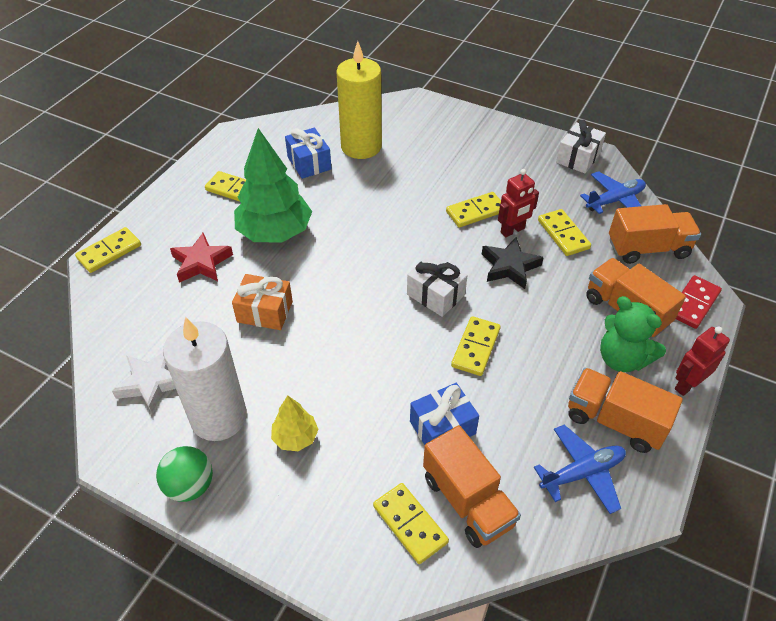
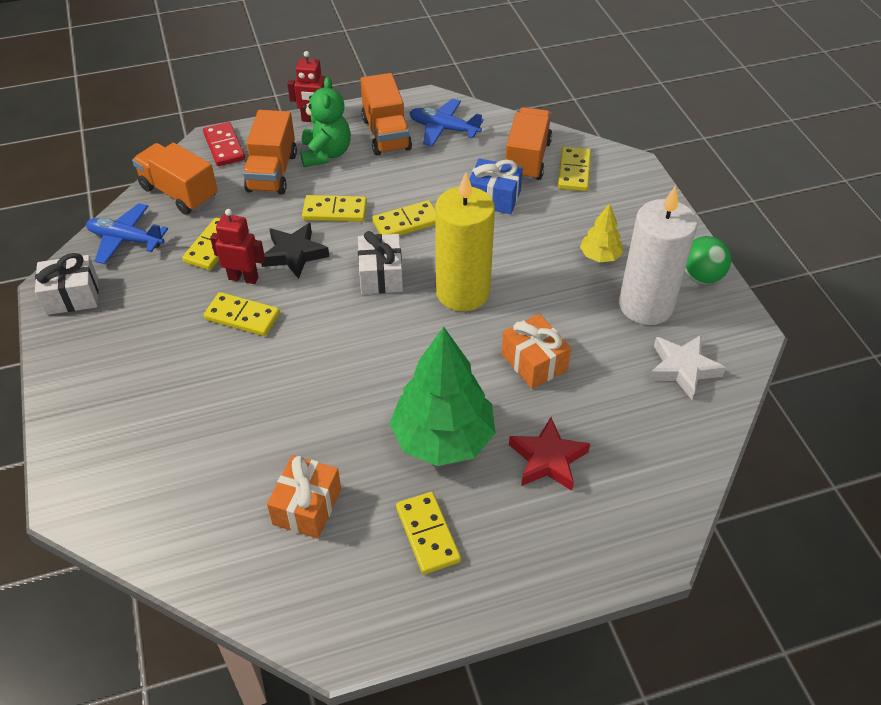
camera: 135 degrees left, 0 degrees up
(109, 252) = (637, 552): yellow domino -> yellow domino (335, 211)
(309, 163) = (307, 507): blue gift -> orange gift
(361, 147) = (226, 483): yellow candle -> yellow candle (462, 292)
(693, 304) = (224, 146): red domino -> red domino turned 75 degrees clockwise

